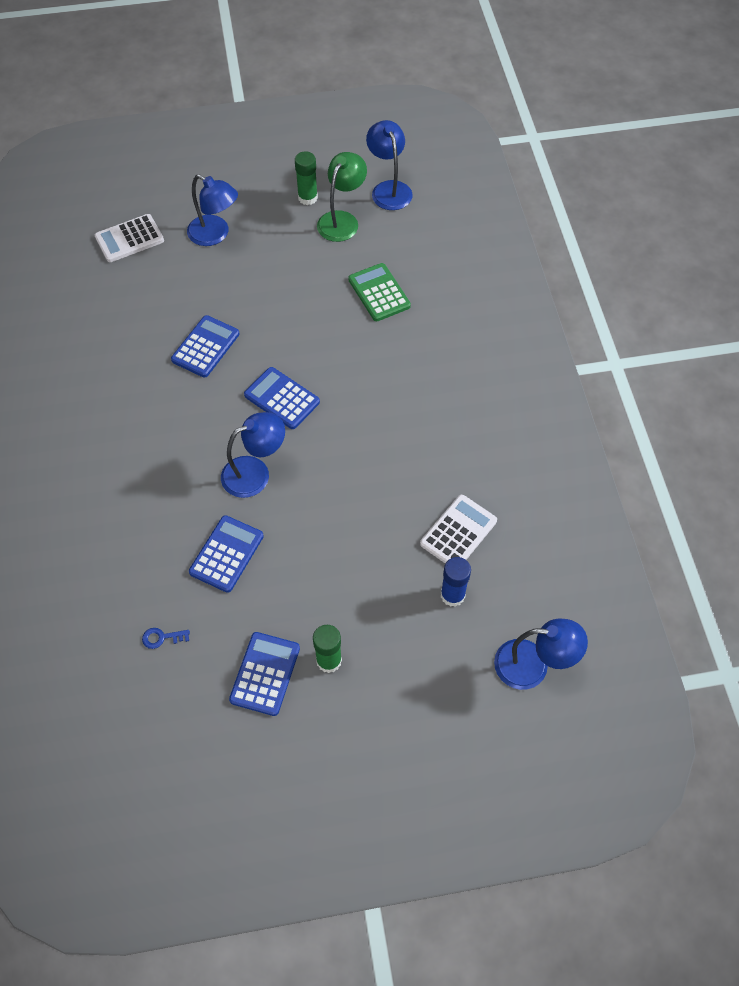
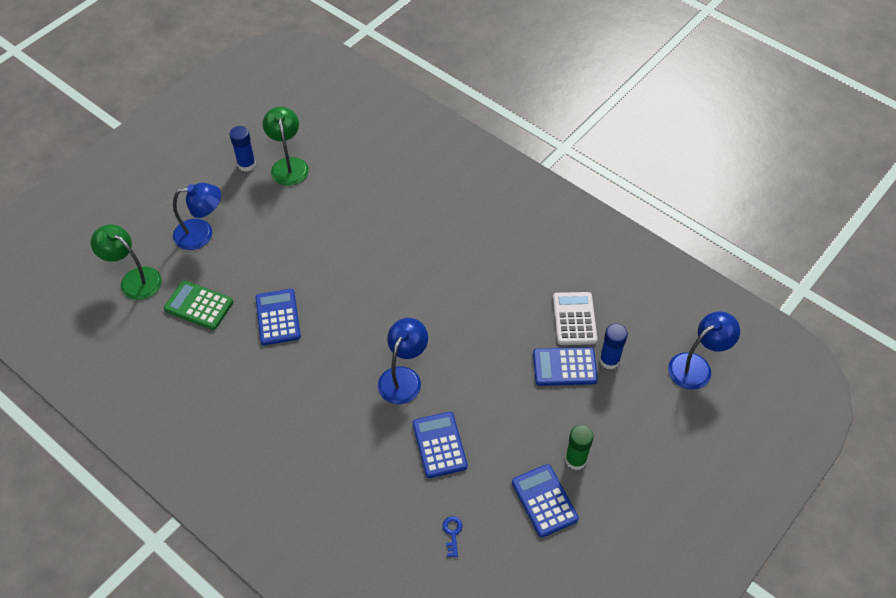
camera: 40 degrees left, 5 degrees down
(129, 239) = (134, 279): white calculator -> green lamp
(162, 638) = (452, 533): blue key -> blue key turned 135 degrees clockwise
(282, 398) = (371, 315): blue calculator -> blue calculator (564, 367)
(307, 198) = (246, 164): green glue stick -> blue glue stick
(379, 293) = (366, 199): green calculator -> green calculator (199, 305)
(389, 189) = (301, 123): blue lamp -> none

